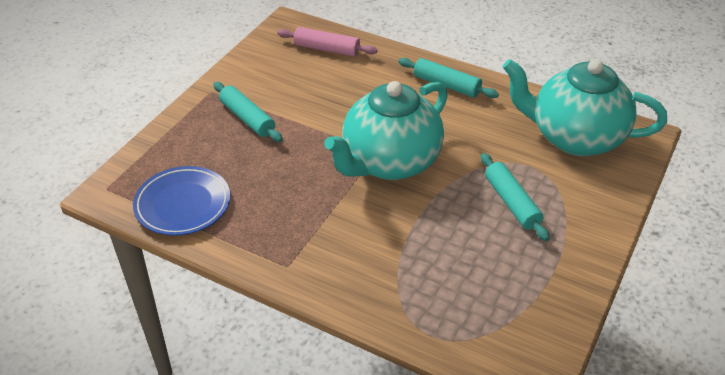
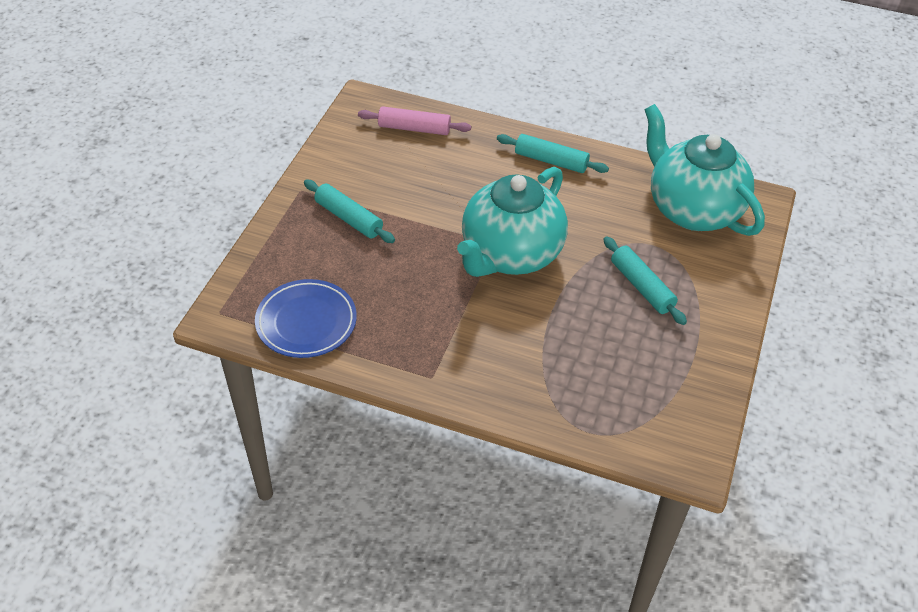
camera: 10 degrees left, 5 degrees up
(575, 138) = (692, 209): turquoise teapot -> turquoise teapot turned 45 degrees clockwise

